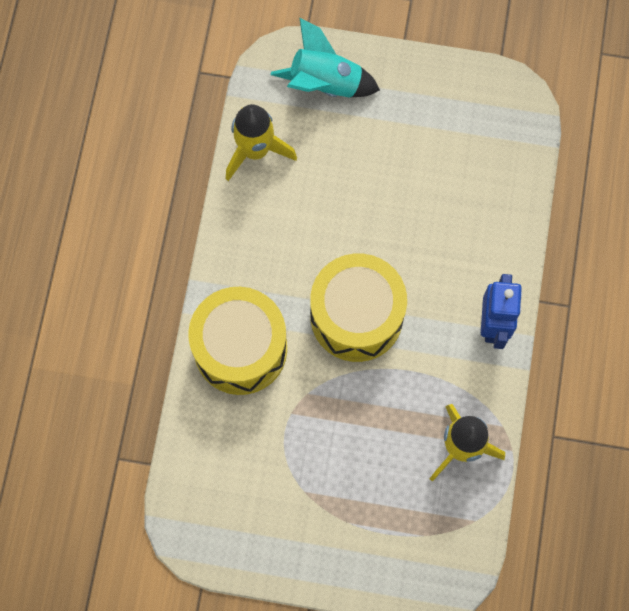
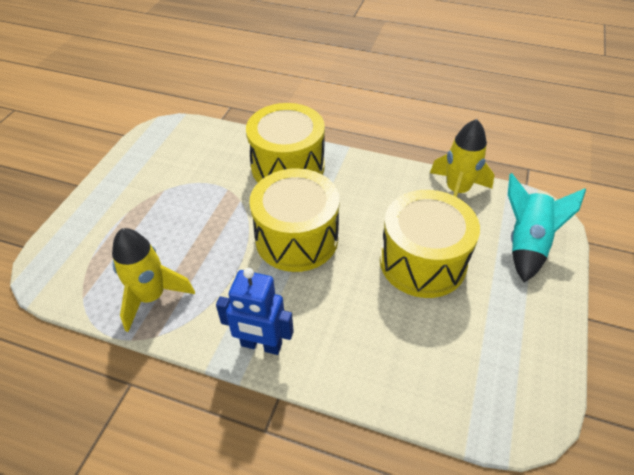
camera: 100 degrees right, 25 degrees down
(366, 184) = (422, 262): none -> yellow drum

